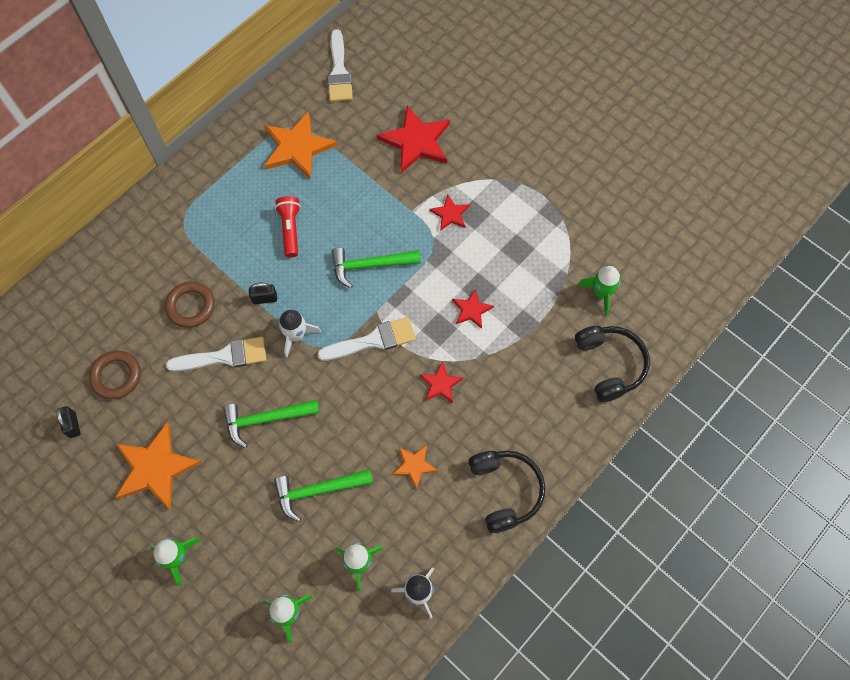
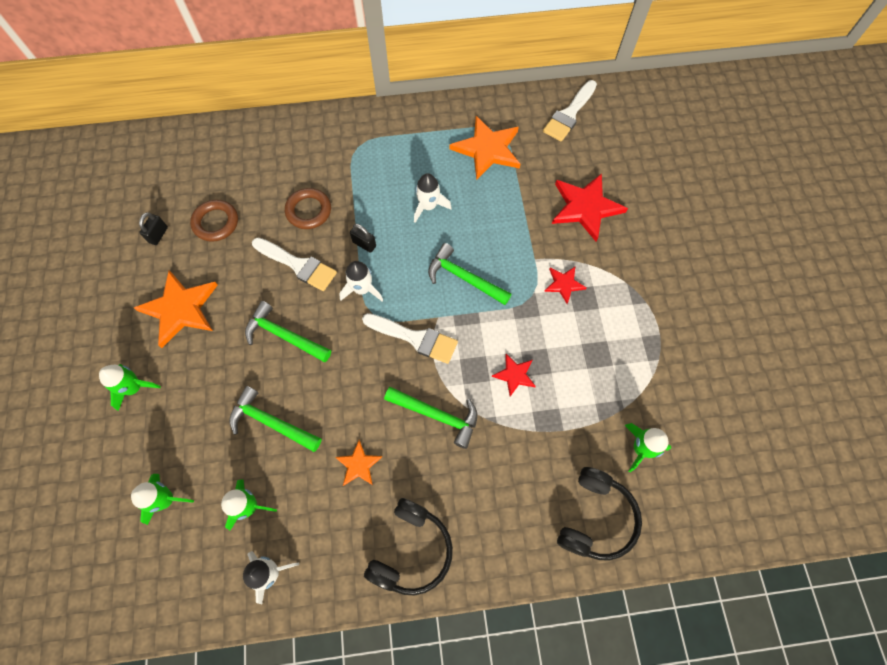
camera: 40 degrees right, 0 degrees up
(290, 229) = (428, 206): red flashlight -> white rocket
(440, 384) = (437, 415): red star -> green hammer

